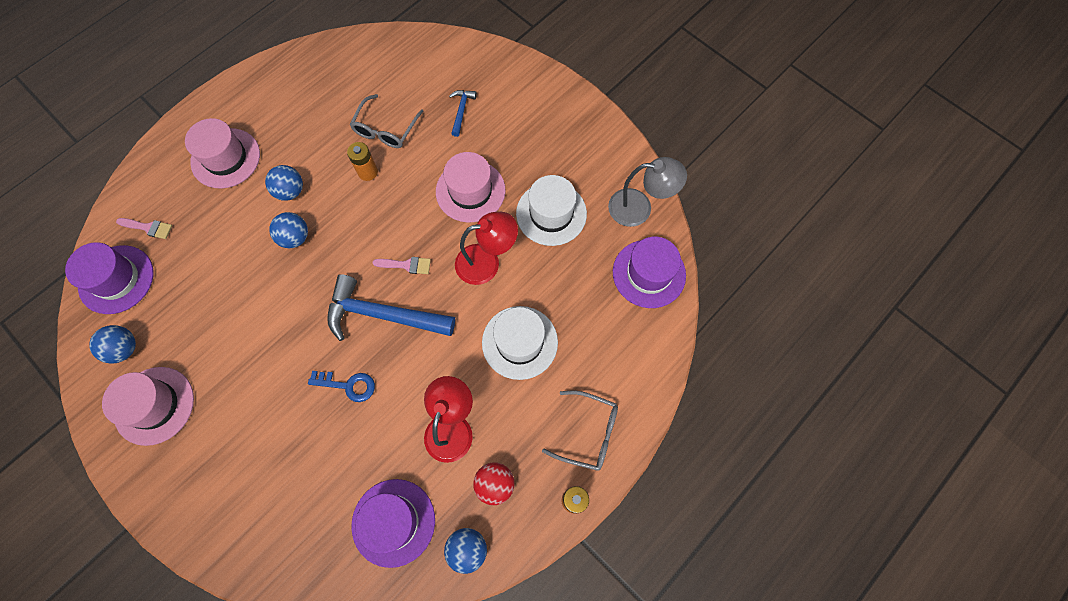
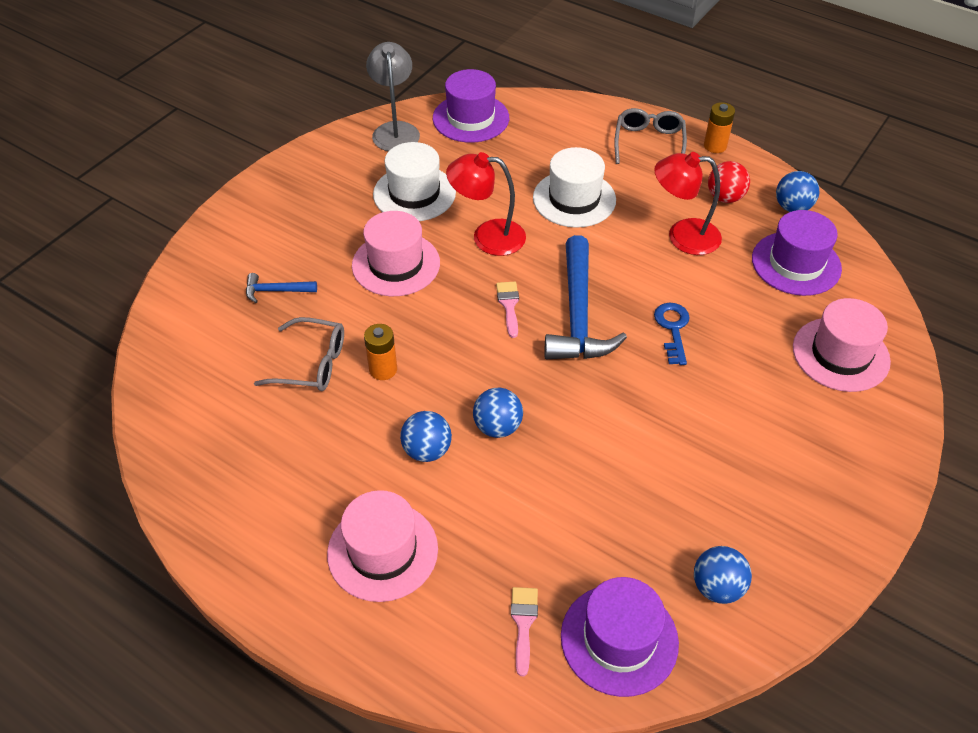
camera: 100 degrees left, 20 degrees down
(154, 405) = (776, 522): pink hat -> pink hat (840, 354)
(487, 262) = (487, 237): red lamp -> red lamp turned 60 degrees counterclockwise

